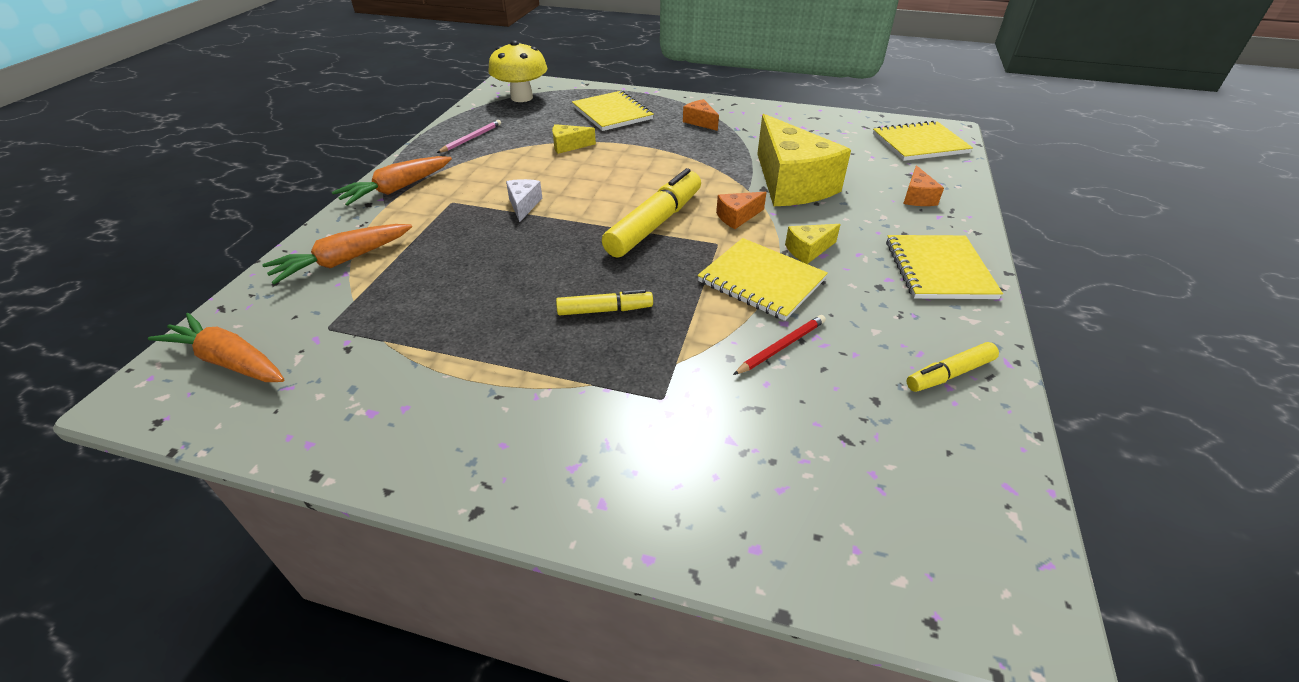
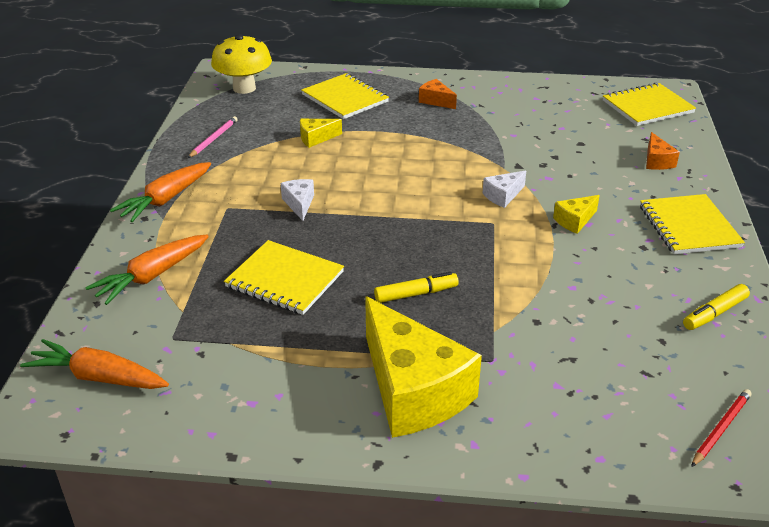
camera: 10 degrees left, 5 degrees down
(654, 224) = (430, 210): yellow marker -> none
(737, 217) = (503, 196): orange cheese -> white cheese
(761, 281) = (542, 253): yellow notebook -> yellow notebook (285, 279)
(781, 346) = (576, 307): red pencil -> red pencil (720, 428)
(791, 184) = (541, 158): yellow cheese -> yellow cheese (413, 390)

